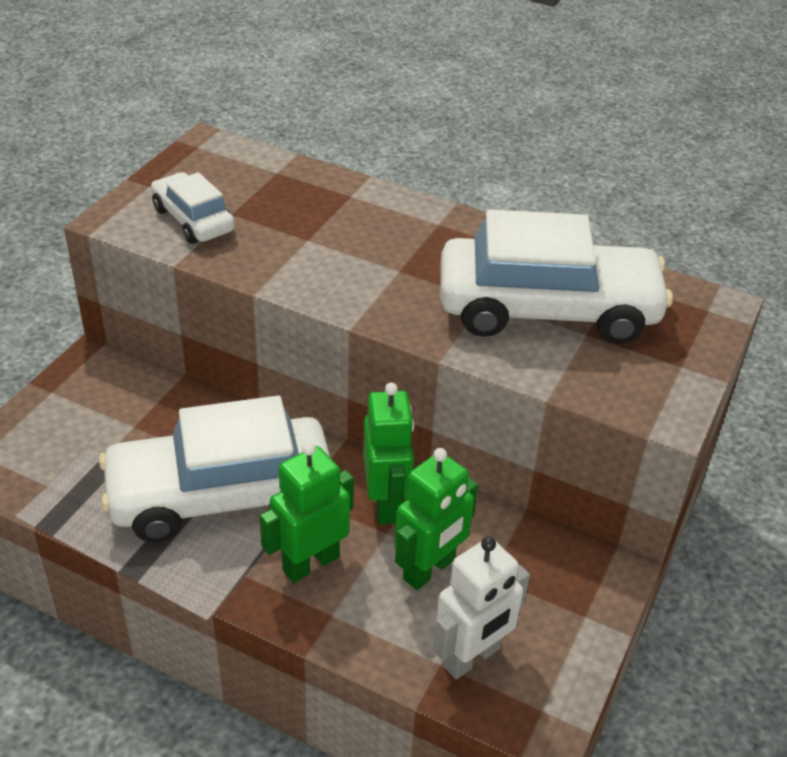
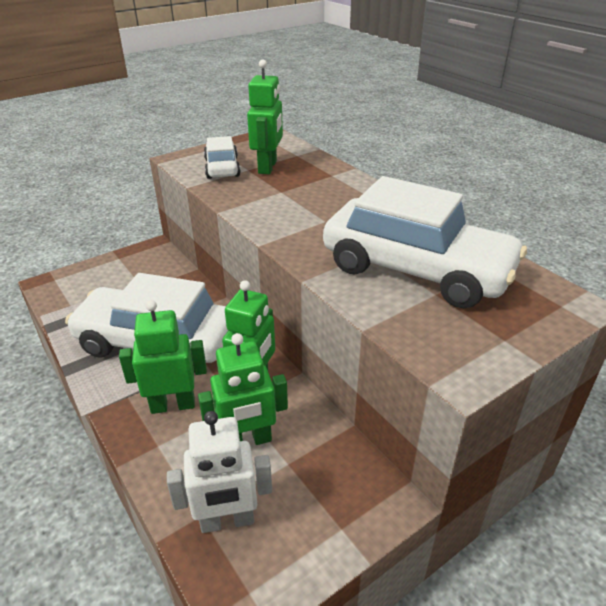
camera: 30 degrees right, 5 degrees down
(256, 203) = (268, 167): none -> green robot

